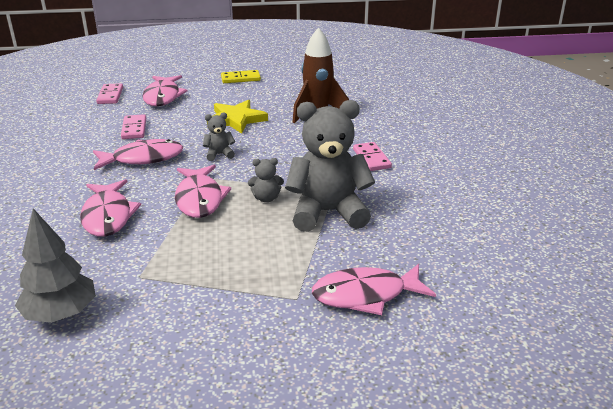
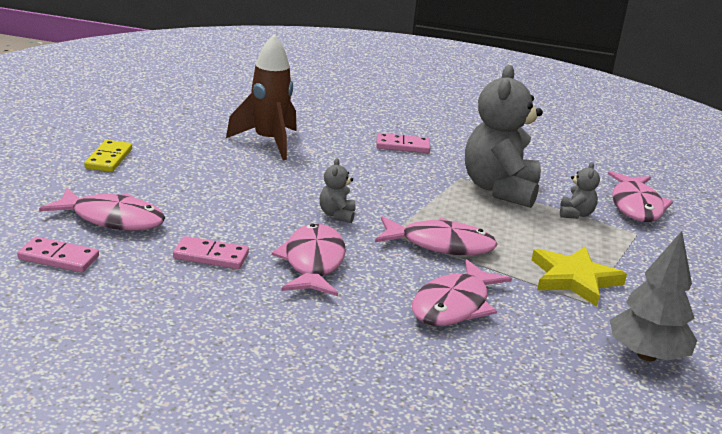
camera: 75 degrees left, 5 degrees down
(108, 216) = (454, 305): pink fish -> pink fish turned 120 degrees clockwise
(236, 119) = (245, 187): yellow star -> yellow star (574, 279)
(266, 198) = (457, 210): grey teddy bear -> grey teddy bear (575, 214)

